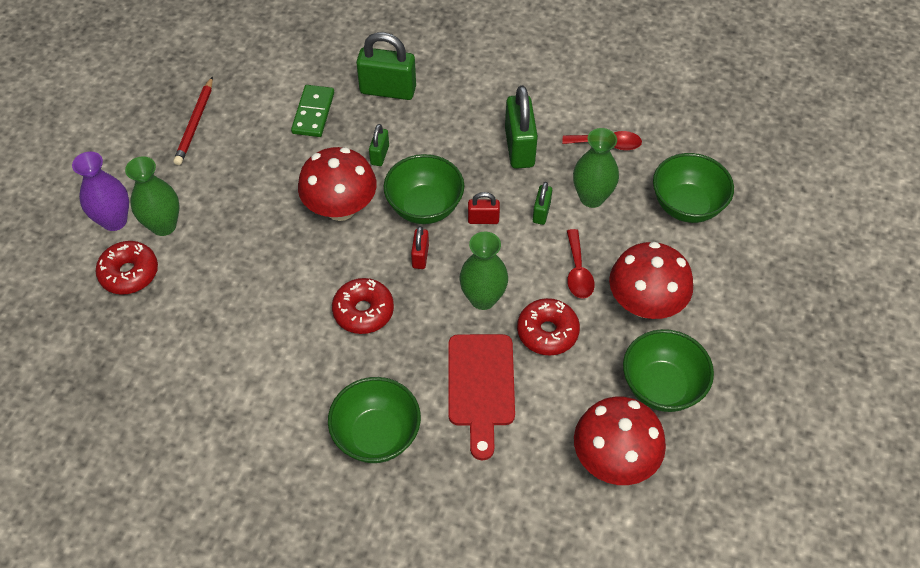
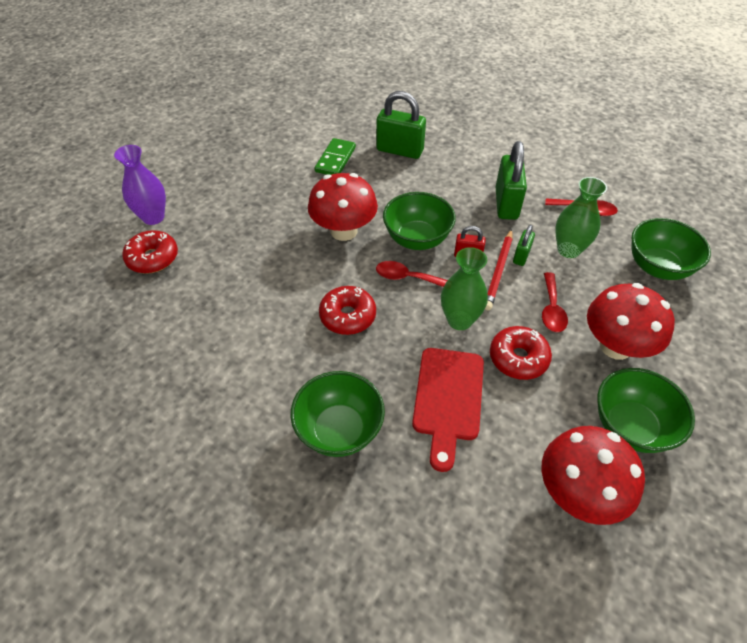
camera: 10 degrees right, 5 degrees down
(163, 225) = (192, 226): green vase -> none
(195, 123) = (238, 156): red pencil -> red pencil (498, 271)
(379, 155) = (384, 195): green padlock -> none
(420, 256) = (407, 277): red padlock -> red spoon

